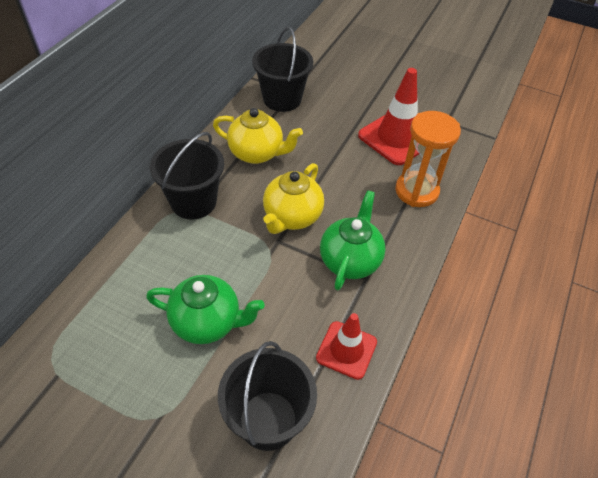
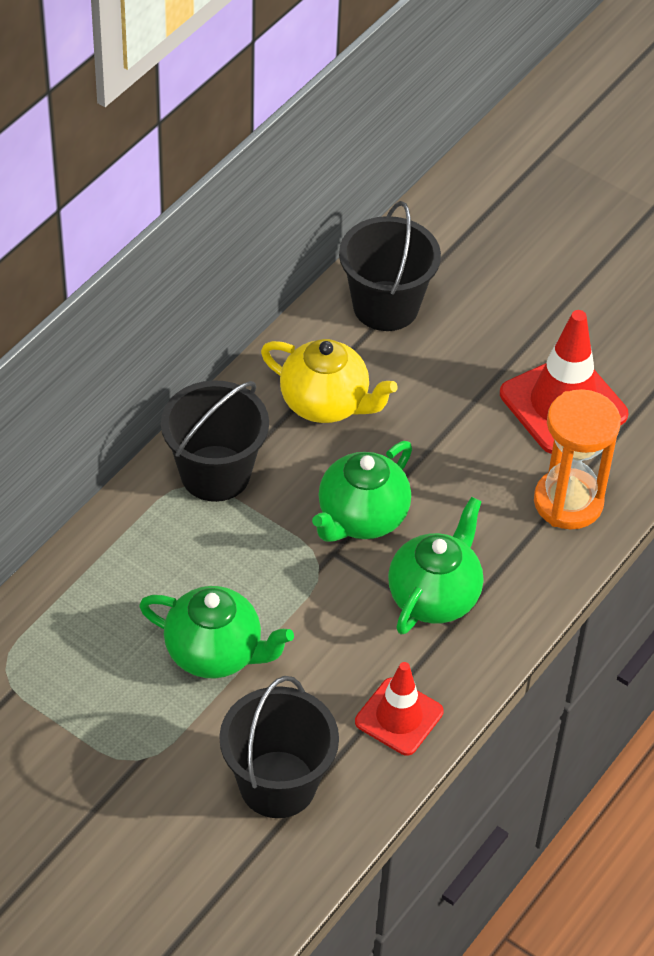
camera: 10 degrees right, 0 degrees up
(292, 217) = (361, 518): yellow teapot -> green teapot

